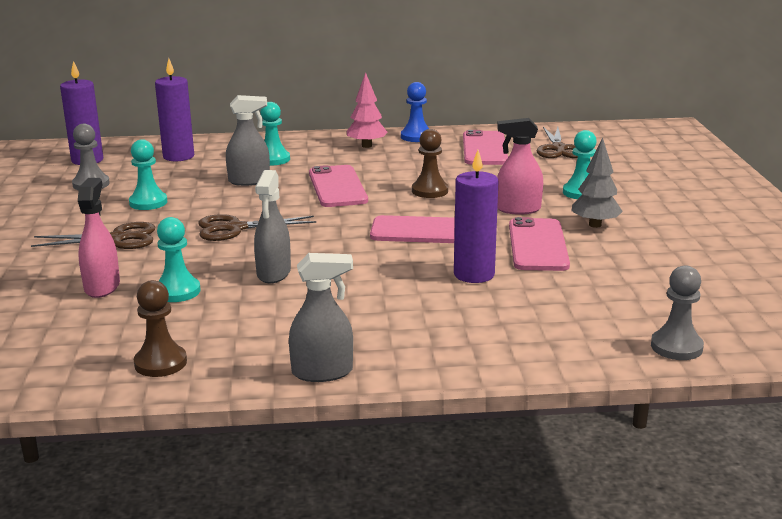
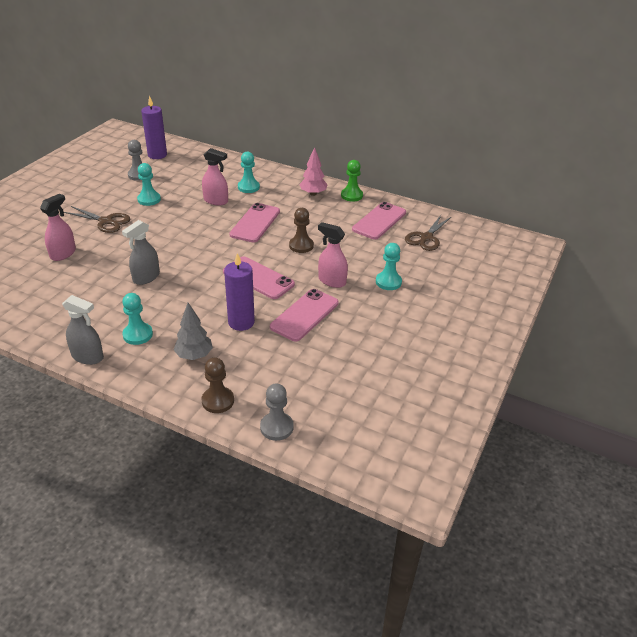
camera: 30 degrees right, 15 degrees up
(160, 363) = (31, 316): brown pawn -> brown pawn (218, 401)
(177, 291) = (90, 271): turquoise pawn -> turquoise pawn (138, 335)
(178, 156) = (203, 167): purple candle -> none
(235, 228) = (166, 236): brown scissors -> none
(249, 181) = (216, 201): grey spray bottle -> pink spray bottle
(416, 137) = (351, 195): blue pawn -> green pawn
(595, 225) = (360, 312): grey tree -> grey tree (194, 355)

